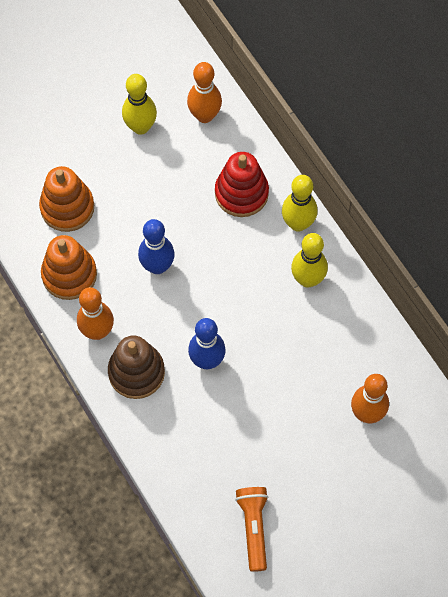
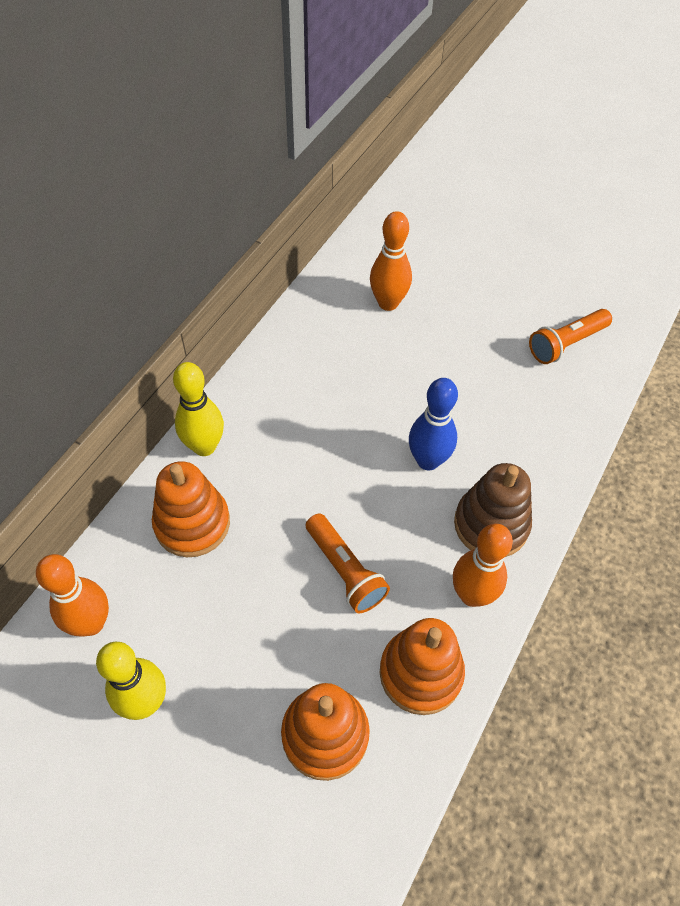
camera: 120 degrees left, 10 degrees down
(157, 266) = (345, 570): blue bowling pin -> orange flashlight
(241, 193) = (192, 523): red stacking toy -> orange stacking toy
(307, 279) = (271, 408): yellow bowling pin -> none

